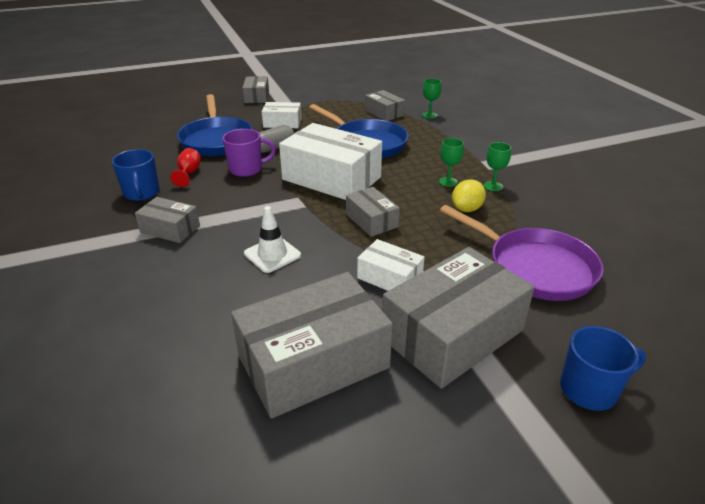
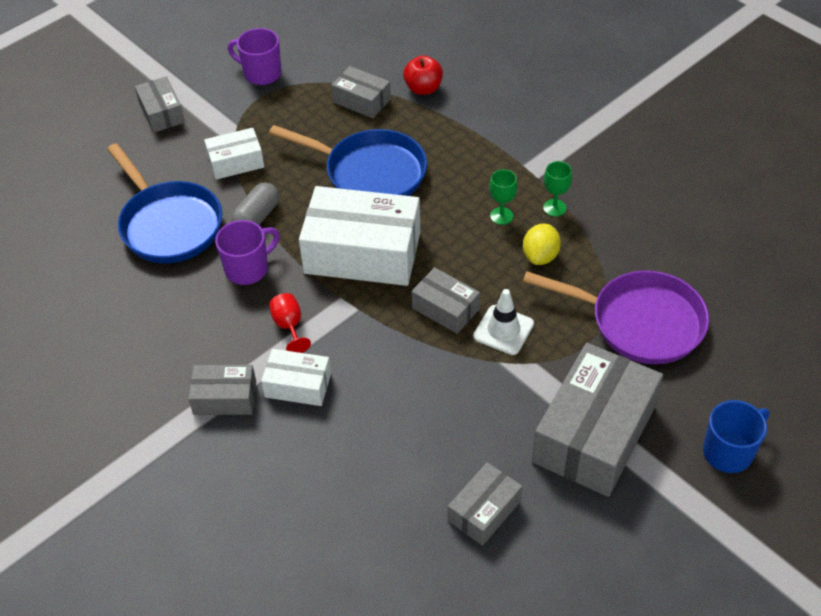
camera: 20 degrees left, 15 degrees up
(141, 193) = (145, 353): blue mug -> none
(189, 173) = (178, 299): red goblet -> red goblet (289, 326)
(272, 254) = (366, 395): white traffic cone -> white traffic cone (503, 330)
(313, 362) = (484, 511): grey box -> grey box, size x0.51
(329, 92) = (261, 73): none -> purple mug
(389, 277) = (504, 385): white box -> white box (298, 385)
(429, 115) = (423, 88): green goblet -> red apple

